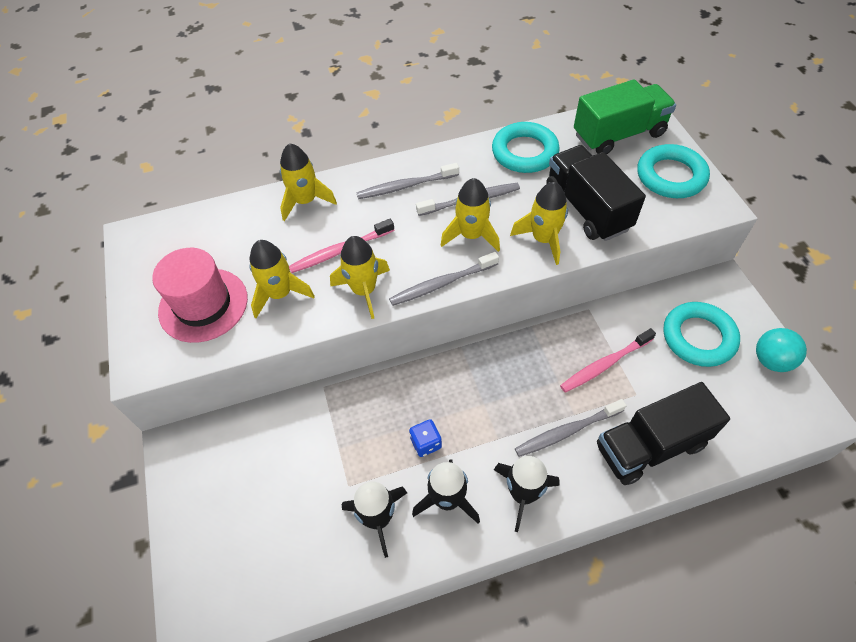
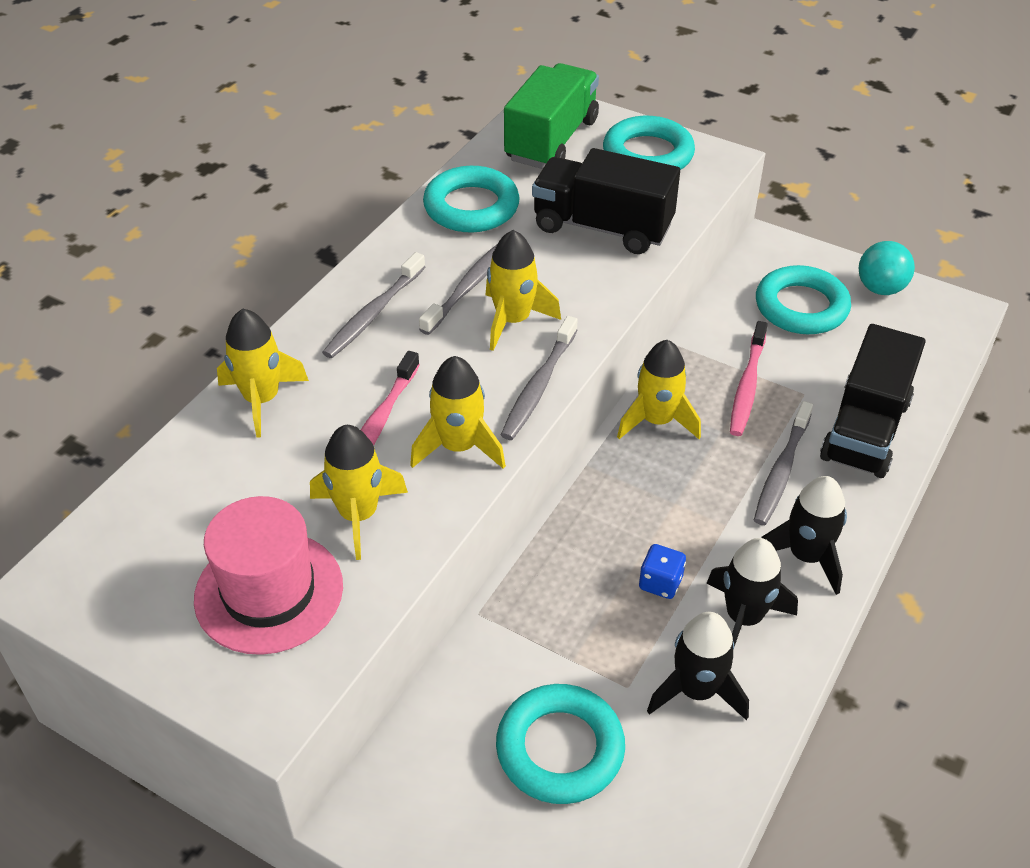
camera: 45 degrees left, 10 degrees down
(283, 489) = (560, 749): none -> turquoise ring
(543, 239) = (593, 281): yellow rocket -> yellow rocket (657, 421)

